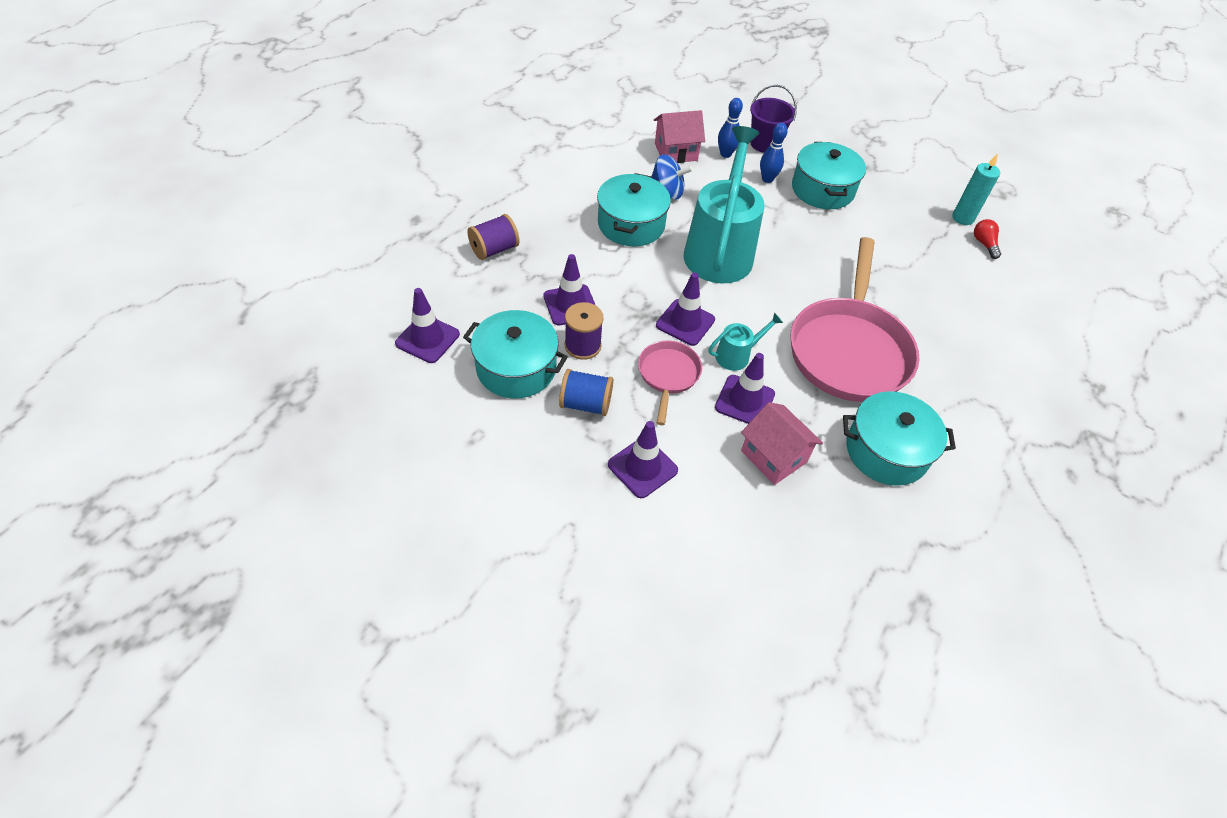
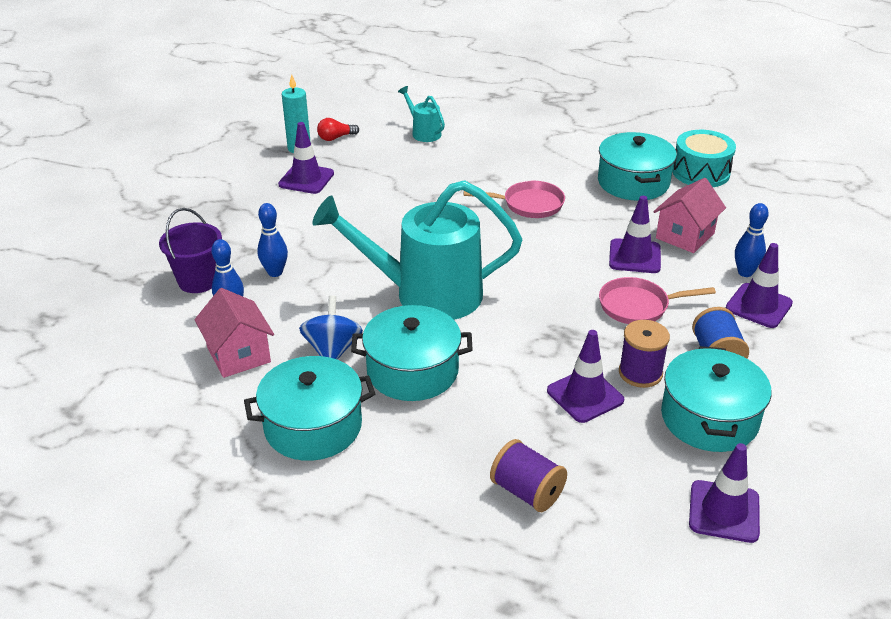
camera: 100 degrees left, 15 degrees down
(685, 322) = (557, 305): purple traffic cone -> purple traffic cone (306, 179)
(698, 481) = (745, 272): none -> blue bowling pin
(737, 355) = (580, 266): turquoise watering can -> turquoise watering can (423, 132)
(822, 190) = (282, 232): turquoise pot -> turquoise pot (313, 426)
(849, 350) = (529, 204): pink pan -> pink pan, size x0.49
(906, 528) = (700, 172): none -> turquoise drum

